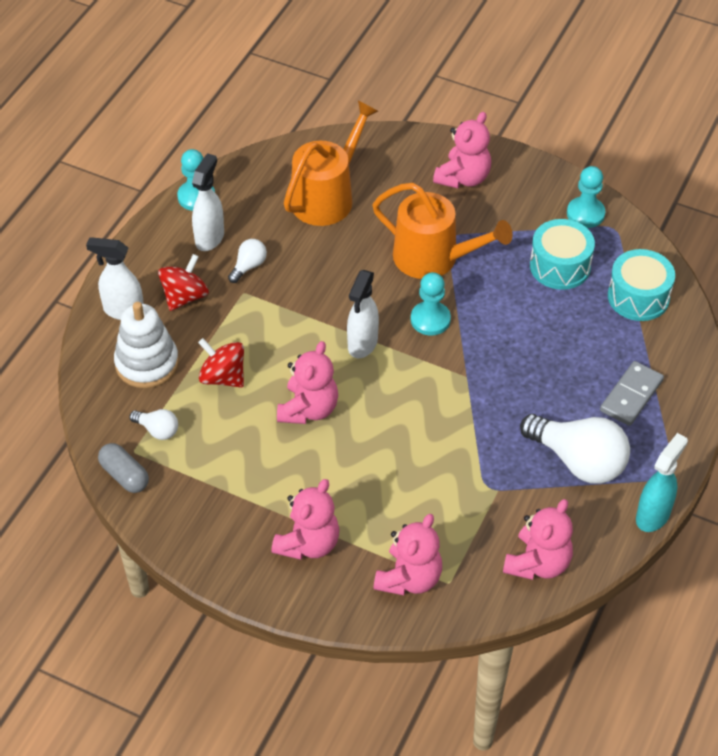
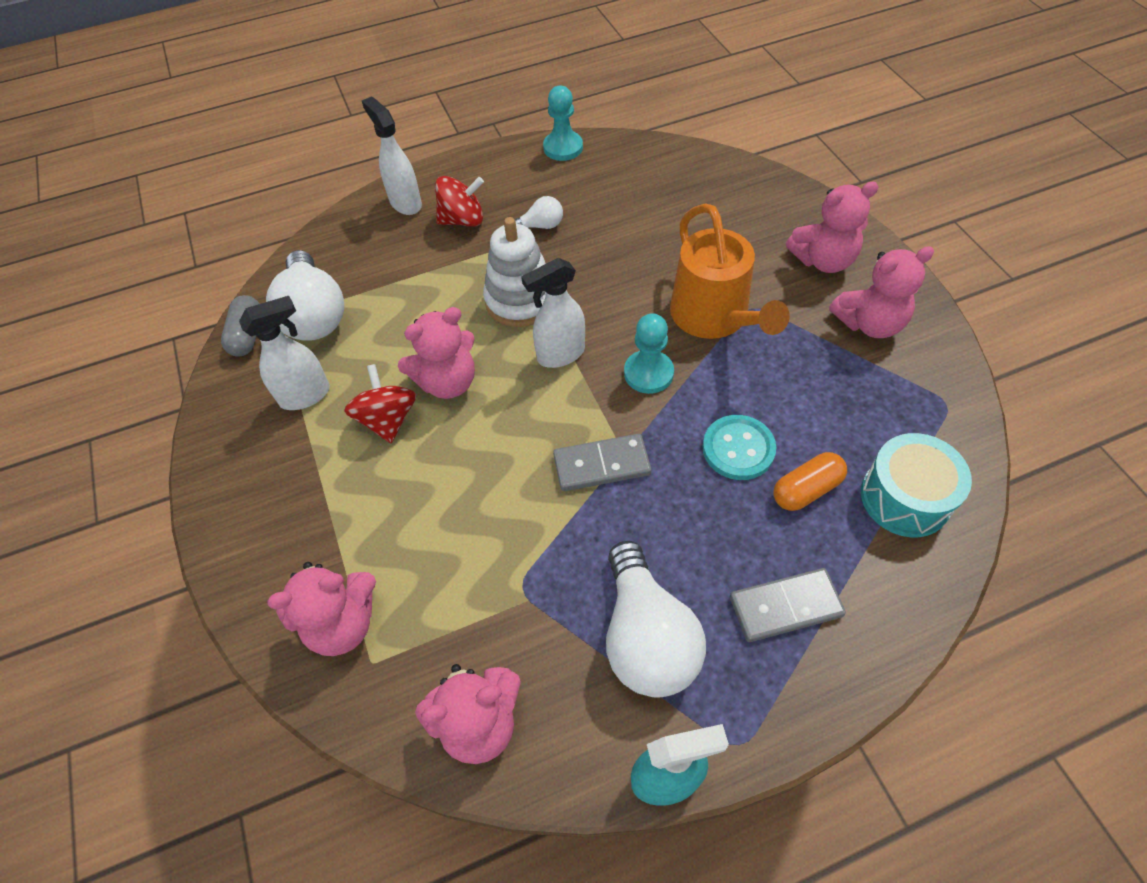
camera: 45 degrees right, 5 degrees up
(147, 363) = (372, 255): white stacking toy -> white stacking toy (520, 300)
(157, 430) = (314, 315): white light bulb -> white light bulb, size x2.11
(210, 237) = (536, 185): white spray bottle -> white spray bottle (306, 395)
(223, 377) = (413, 305): red spinning top -> red spinning top (387, 419)
(308, 543) = (303, 510): pink teddy bear -> pink teddy bear (869, 323)
(327, 197) = (672, 206): orange watering can -> none
(460, 391) = (601, 465): none -> grey domino
(527, 329) = (738, 449): none -> turquoise button
(560, 266) = (842, 406): turquoise drum -> none
(585, 214) = (926, 369): turquoise pawn -> none
(585, 327) = (806, 489): none -> orange capsule

